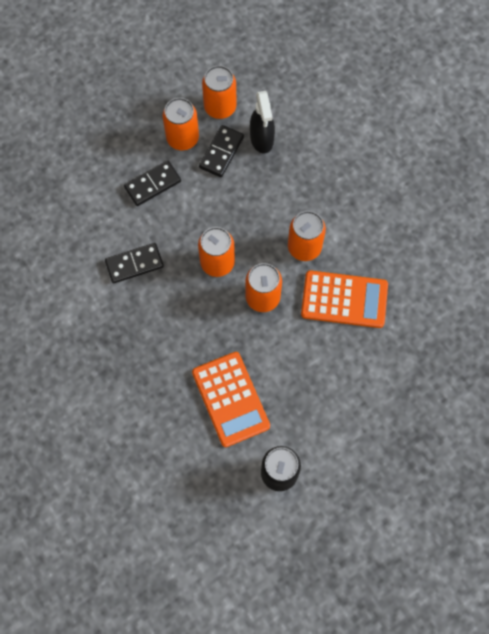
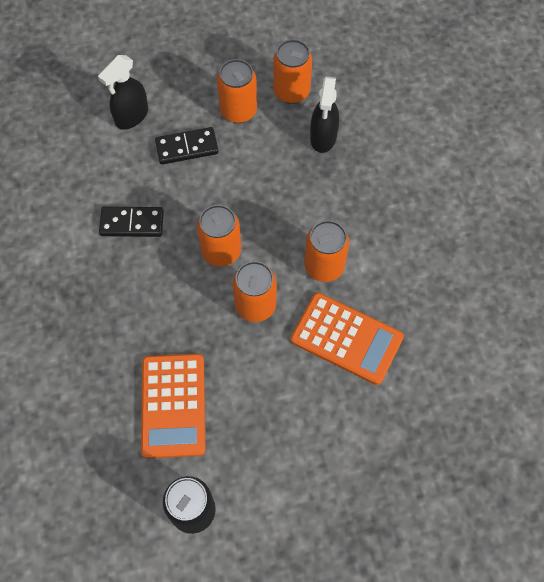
camera: 20 degrees right, 5 degrees down
(94, 172) = (131, 116): none -> black spray bottle
(221, 152) = (274, 137): black domino -> none

